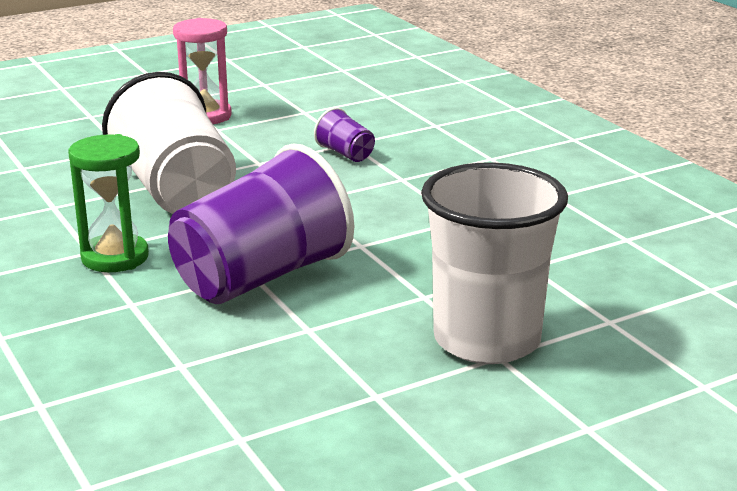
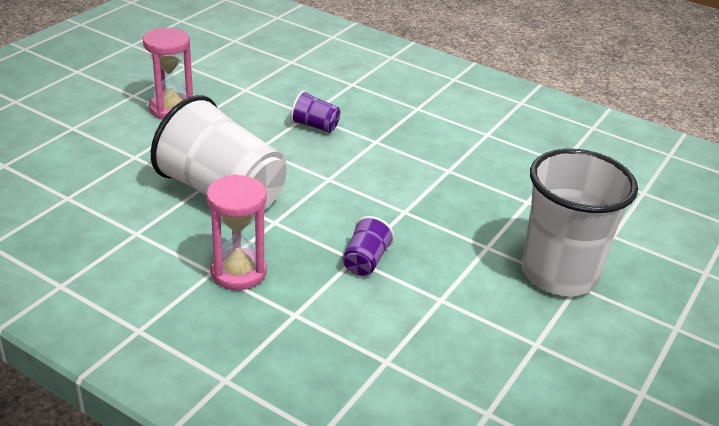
camera: 30 degrees left, 10 degrees up
(115, 257) = (238, 272): green hourglass -> pink hourglass
(261, 277) = (365, 261): purple cup -> purple cup, size x0.42

